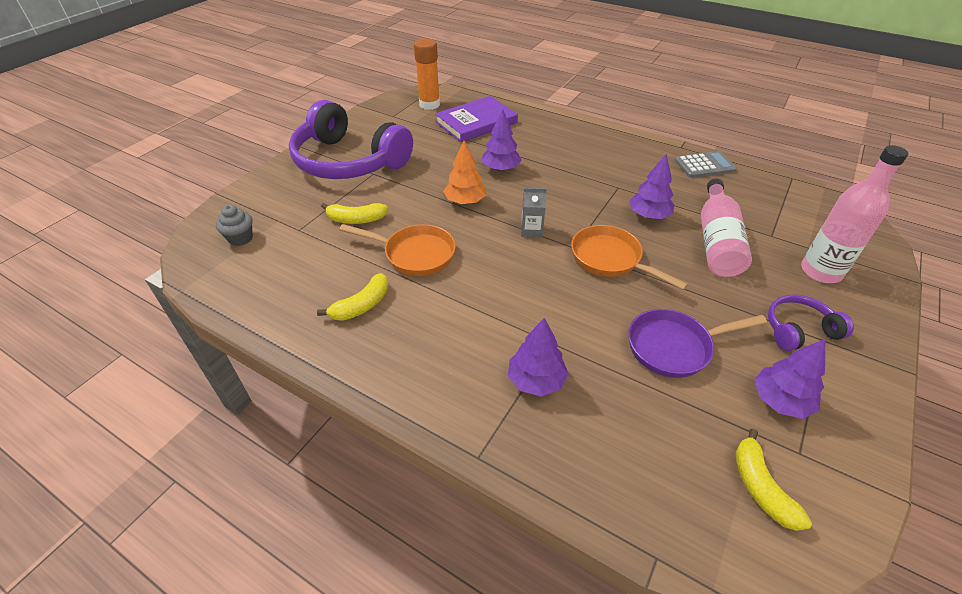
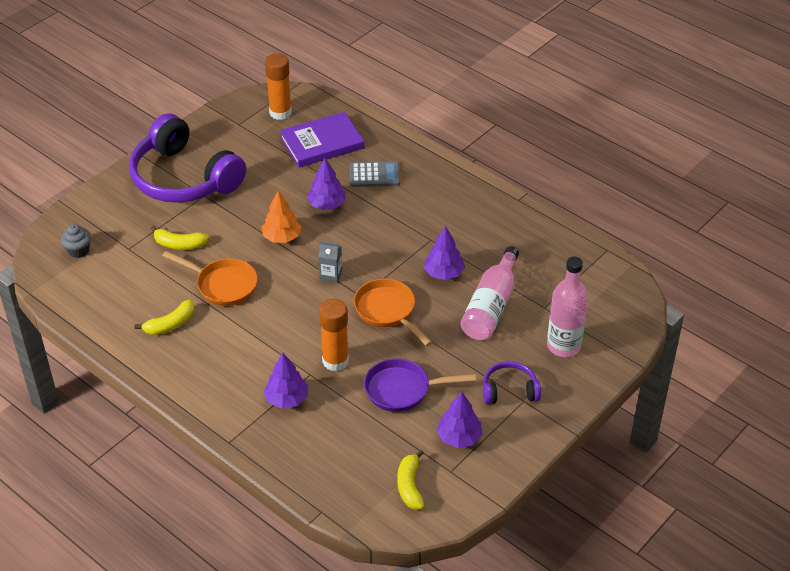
camera: 10 degrees right, 0 degrees up
(577, 322) = (335, 361): none -> orange glue stick
(704, 165) = (529, 225): grey calculator -> grey calculator (374, 175)

